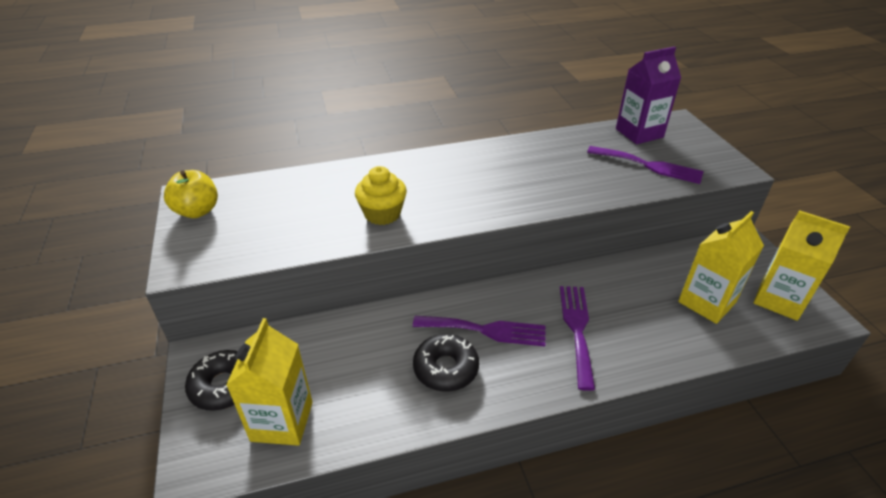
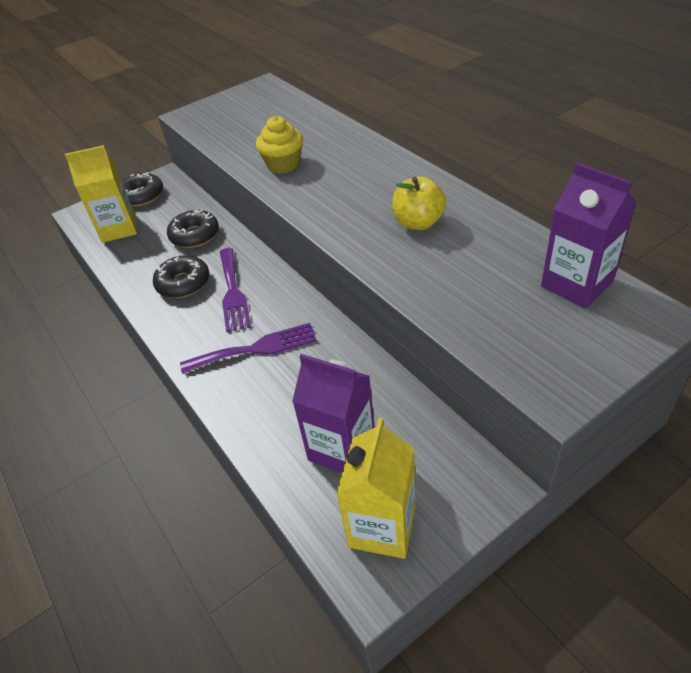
camera: 75 degrees right, 5 degrees up
(197, 211) = (245, 95): yellow apple -> yellow apple (418, 223)
(362, 344) = (195, 235): none -> black donut
(649, 166) = (493, 306): purple fork -> none
(706, 302) = (342, 448): yellow carton -> purple carton

